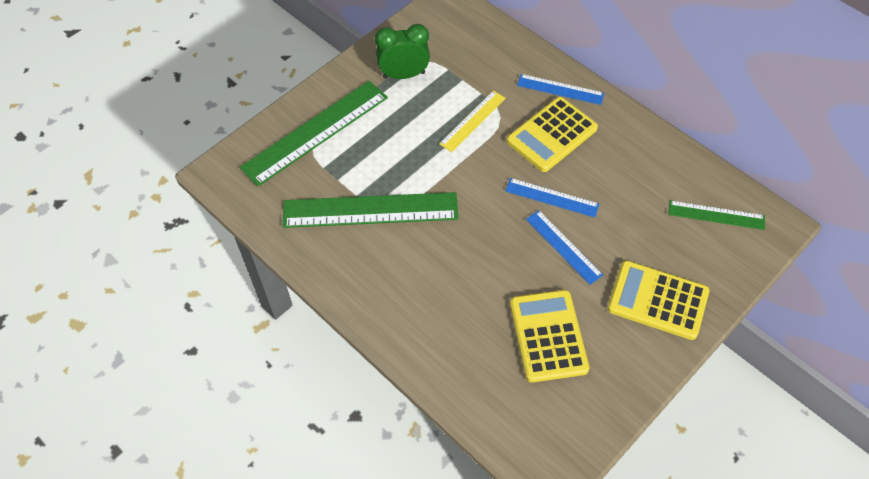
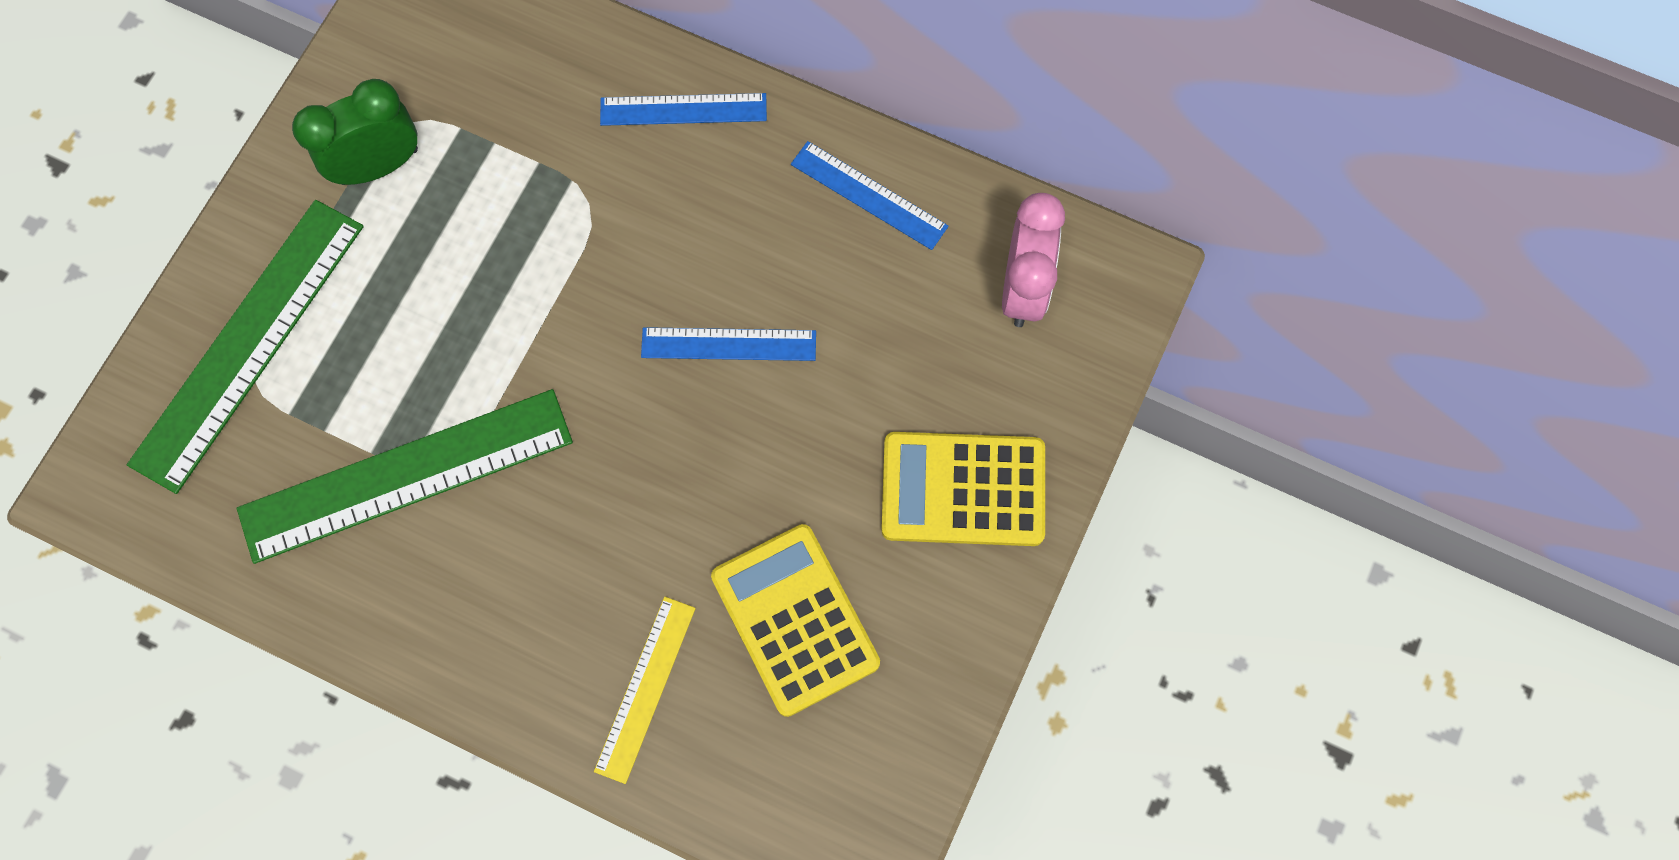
camera: 20 degrees left, 15 degrees up
(472, 121) = (539, 227): yellow ruler -> yellow ruler (645, 688)
(551, 135) = (694, 213): yellow calculator -> none
(563, 246) = (776, 437): blue ruler -> blue ruler (869, 195)
(716, 215) = (1023, 288): green ruler -> pink clock

